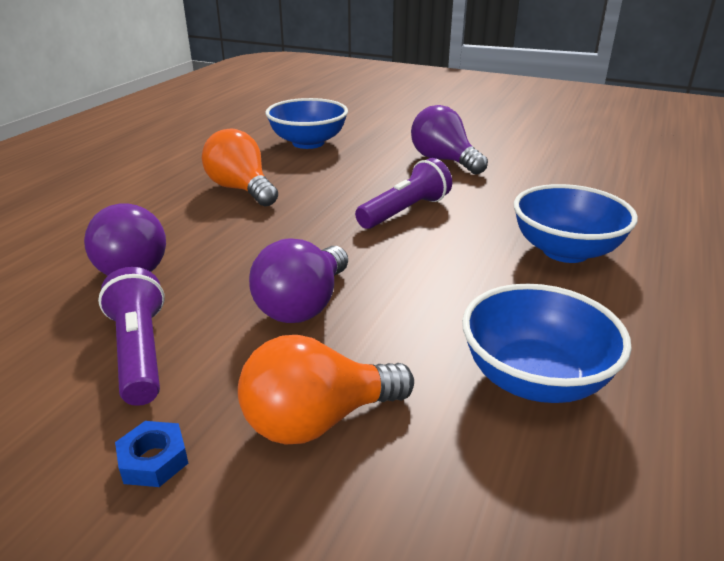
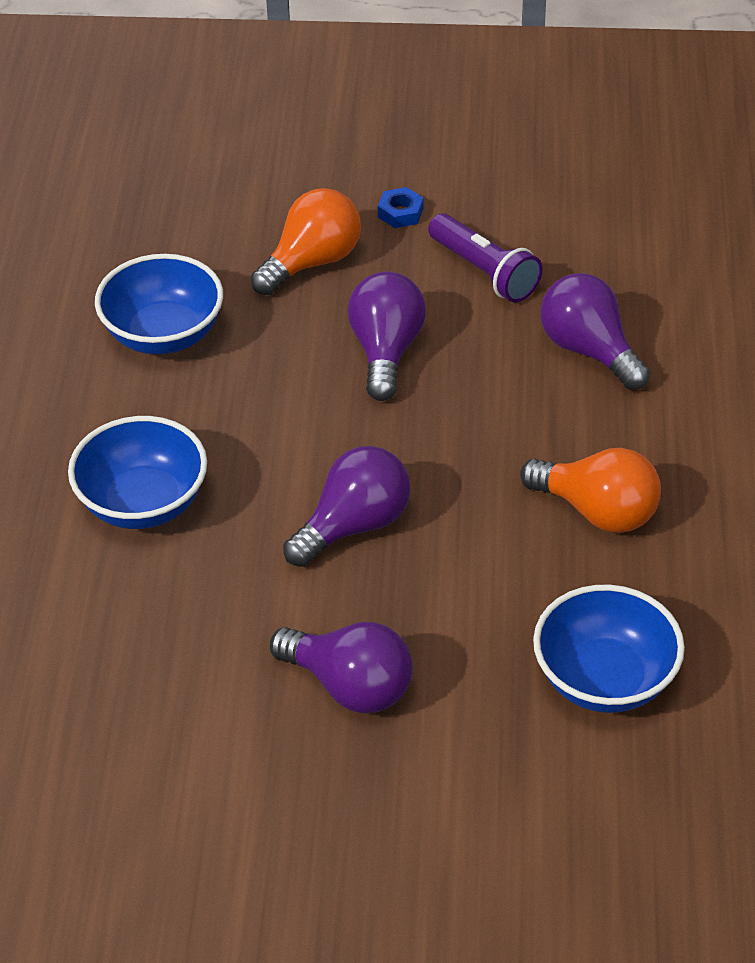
camera: 160 degrees right, 15 degrees up
(405, 211) = (354, 526): purple flashlight -> purple light bulb

